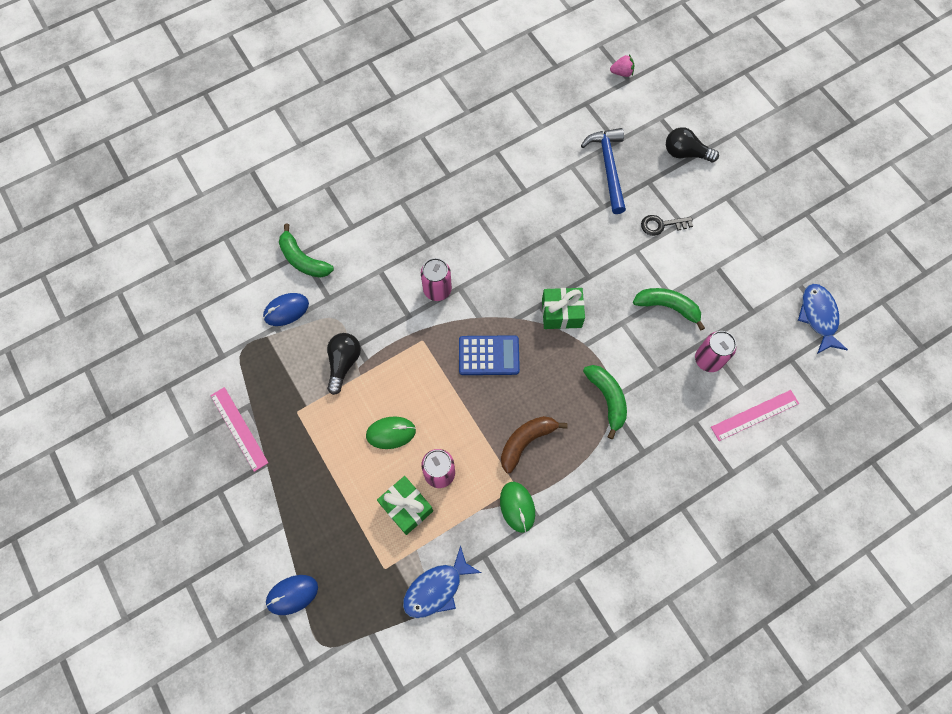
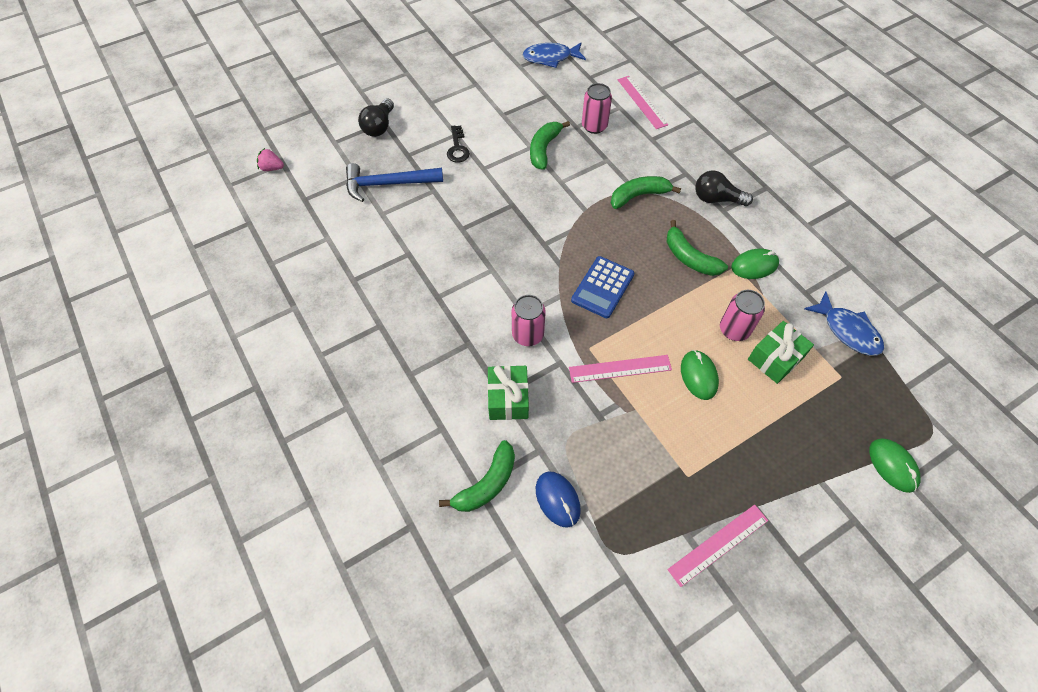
camera: 90 degrees left, 10 degrees down
(292, 594) = (892, 466): blue mouse -> green mouse
(343, 363) = (622, 428): black light bulb -> black light bulb (716, 199)
(400, 365) = (620, 369): none -> pink ruler
(489, 355) = (602, 287): blue calculator -> blue calculator turned 150 degrees counterclockwise
(526, 442) = (689, 258): brown banana -> green banana
(561, 313) = (553, 227): green gift -> green gift (508, 399)
(622, 73) = (272, 168): pink strawberry -> pink strawberry turned 75 degrees counterclockwise

